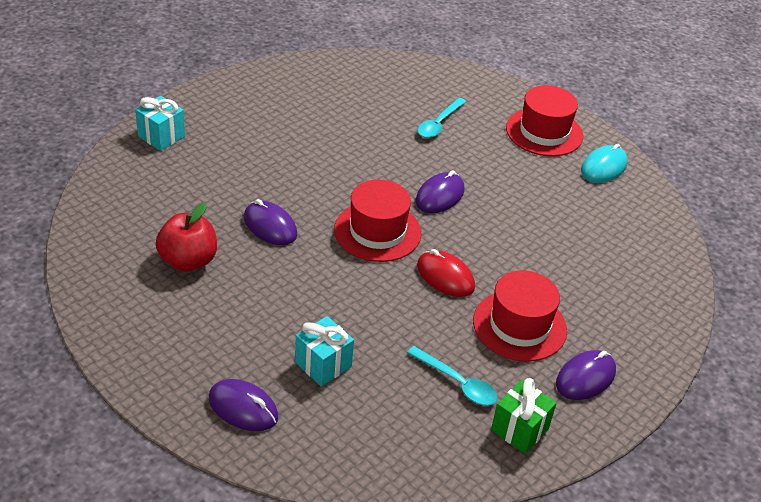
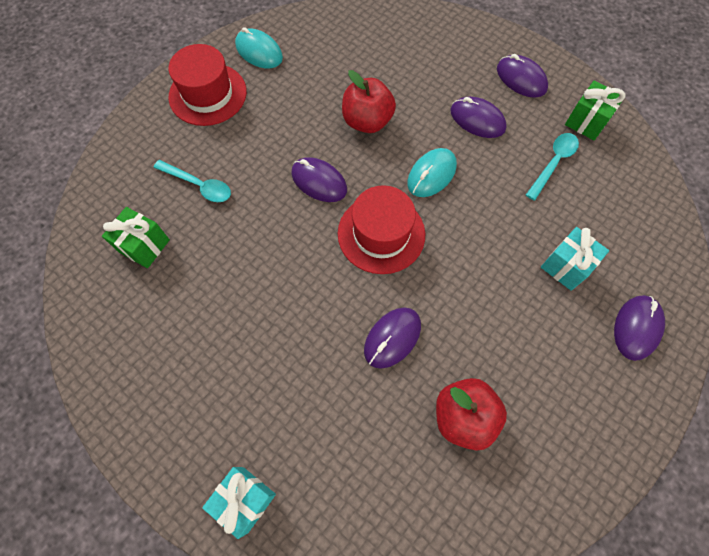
camera: 90 degrees left, 25 degrees up
(380, 94) = (144, 246): none -> green gift
(445, 276) = (431, 174): red mouse -> turquoise mouse
(514, 236) = (367, 121): none -> red apple
(519, 325) = (477, 120): red hat -> purple mouse

